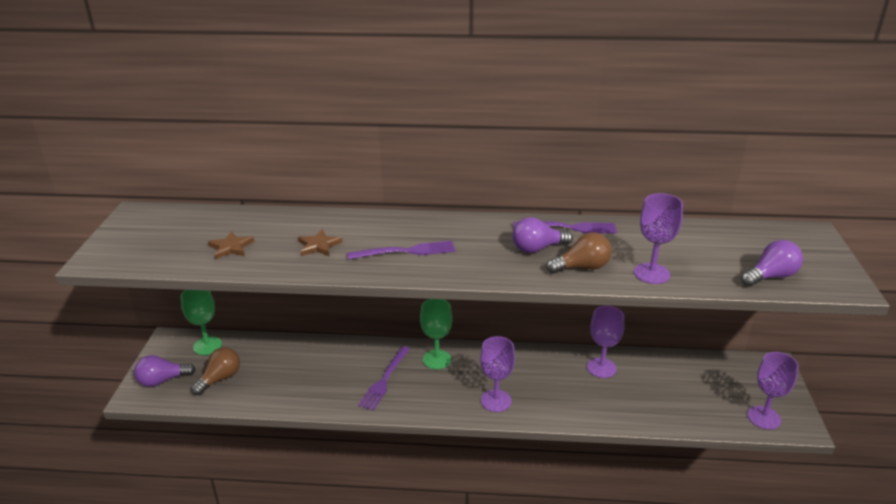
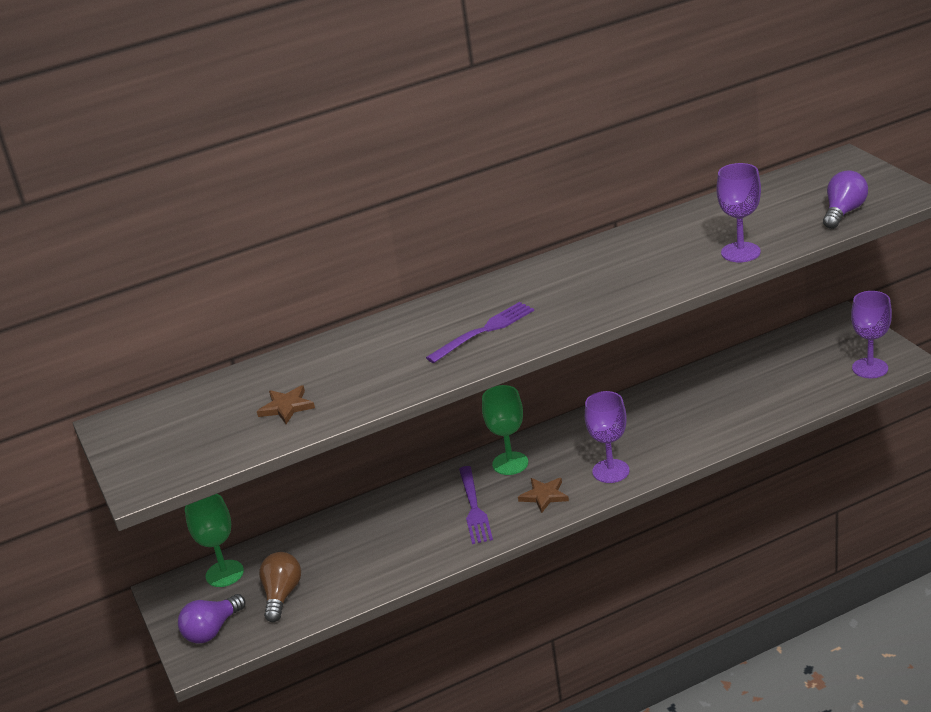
camera: 25 degrees left, 0 degrees up
(319, 245) = (383, 364): brown star -> brown star (544, 496)
(537, 248) = (612, 274): purple light bulb -> none
(569, 227) = (621, 243): purple fork -> none
(582, 267) = (673, 273): brown light bulb -> none
(601, 368) = (686, 394): purple goblet -> none

